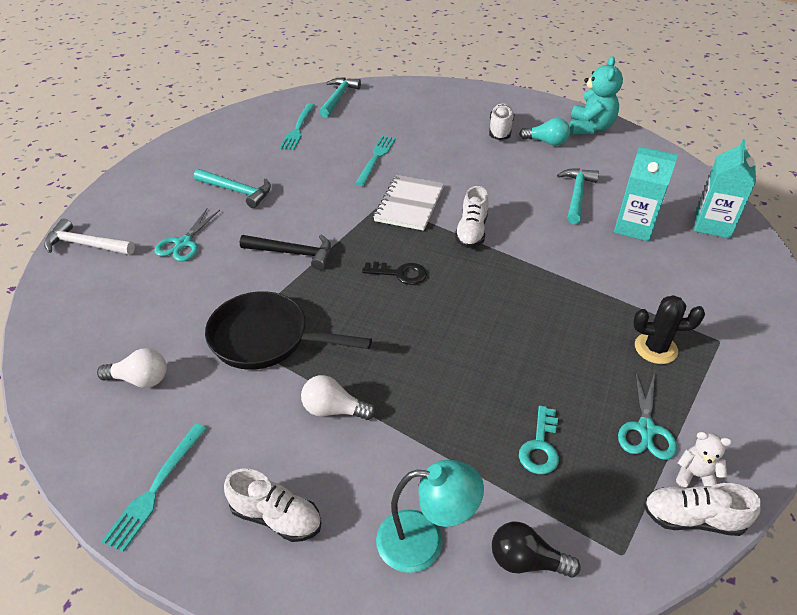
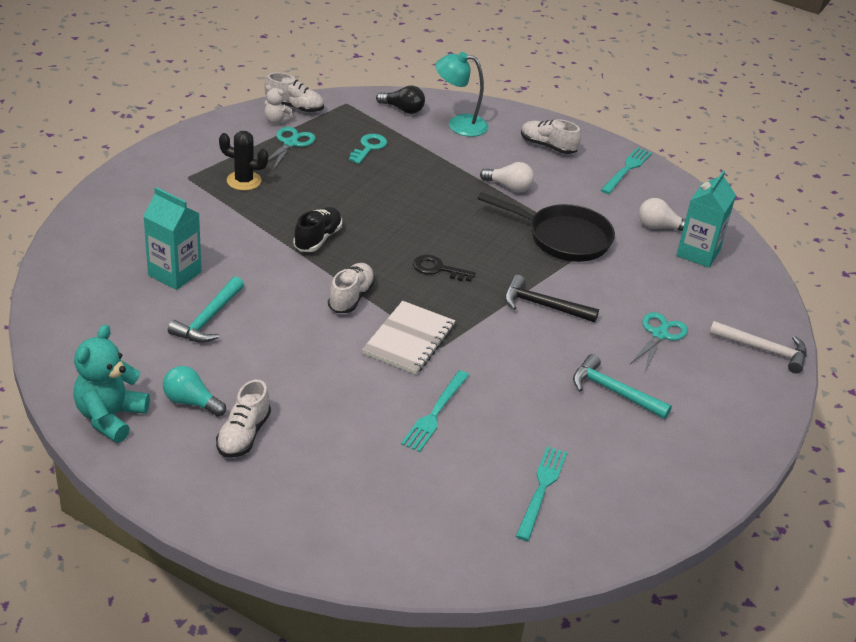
camera: 175 degrees left, 5 degrees down
(338, 98) = (475, 552): turquoise hammer -> none
(531, 286) = (318, 239): none -> black shoe
(712, 225) = (89, 262): turquoise carton -> turquoise carton (698, 253)

